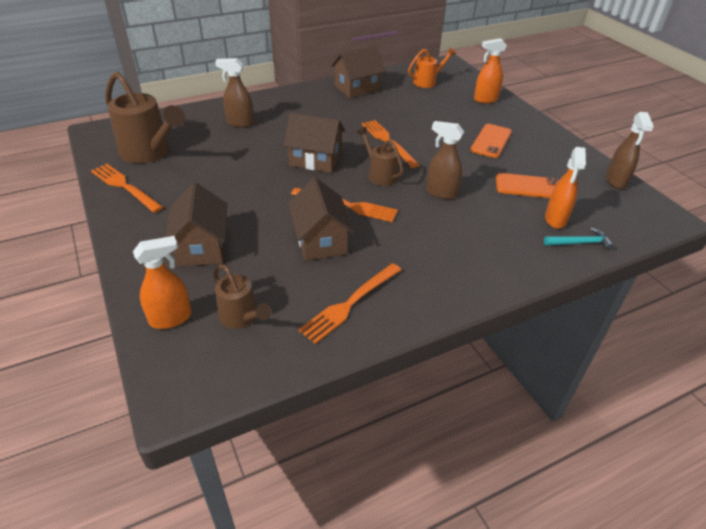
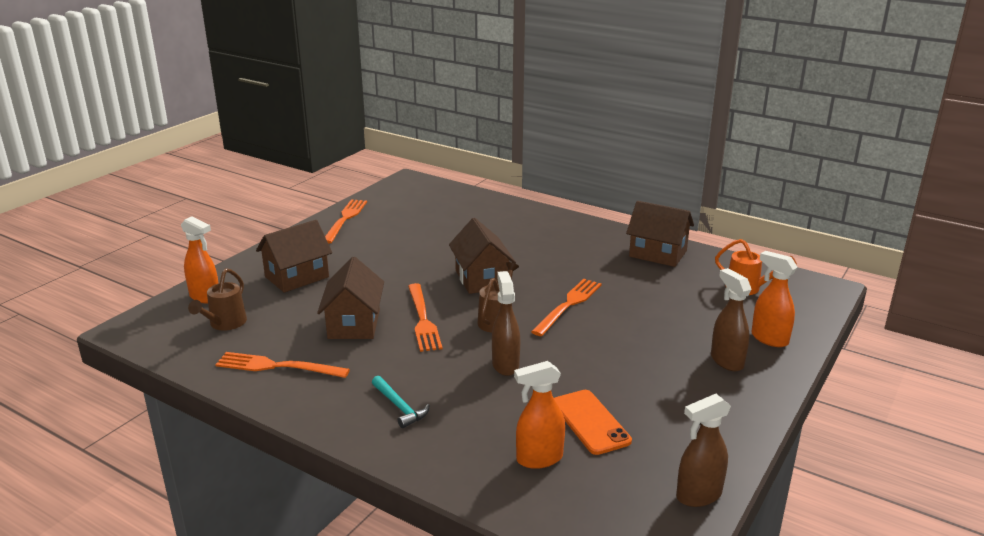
camera: 60 degrees right, 15 degrees down
(150, 152) = (403, 209): brown watering can -> none
(240, 123) = (498, 224): brown spray bottle -> brown spray bottle (726, 361)
(320, 240) = (354, 324): brown house -> brown house turned 45 degrees counterclockwise
(491, 141) = (664, 369): orange phone -> none
(580, 243) = (507, 489): turquoise hammer -> turquoise hammer (399, 407)

